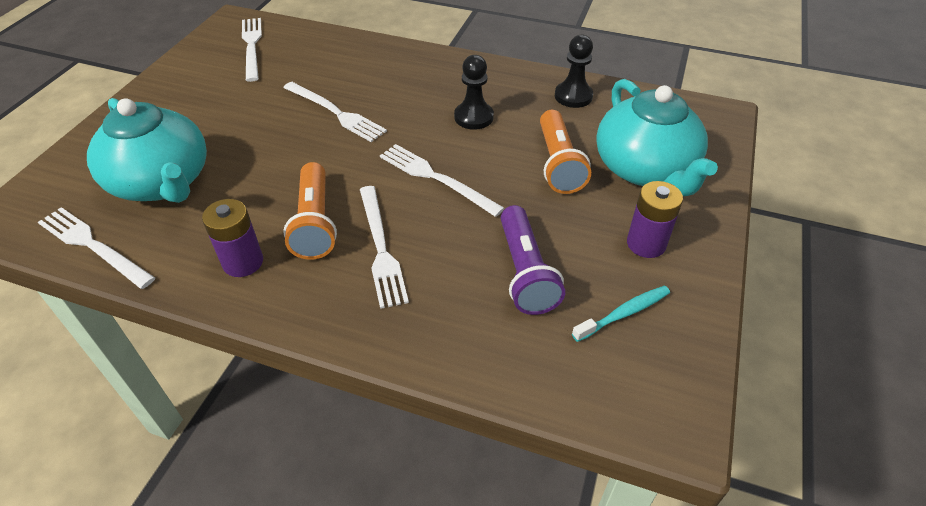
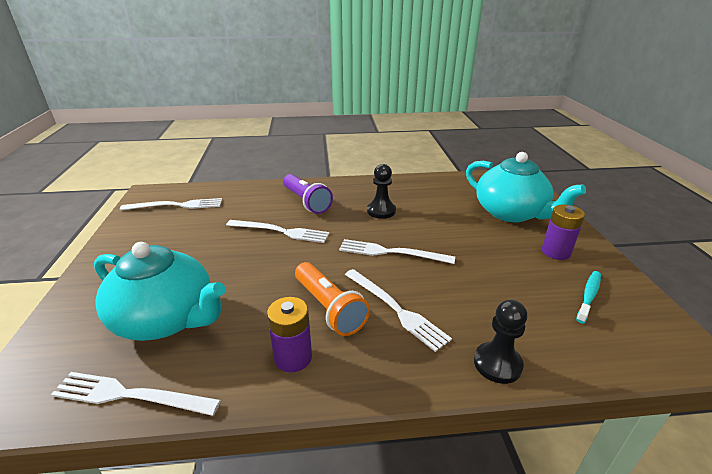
camera: 25 degrees left, 15 degrees down
(252, 46) = (176, 205): white fork -> white fork turned 120 degrees clockwise
(525, 272) = (507, 292): purple flashlight -> purple flashlight (306, 202)
(558, 164) = (460, 223): orange flashlight -> none
(573, 96) = (430, 186): black pawn -> black pawn (497, 364)

